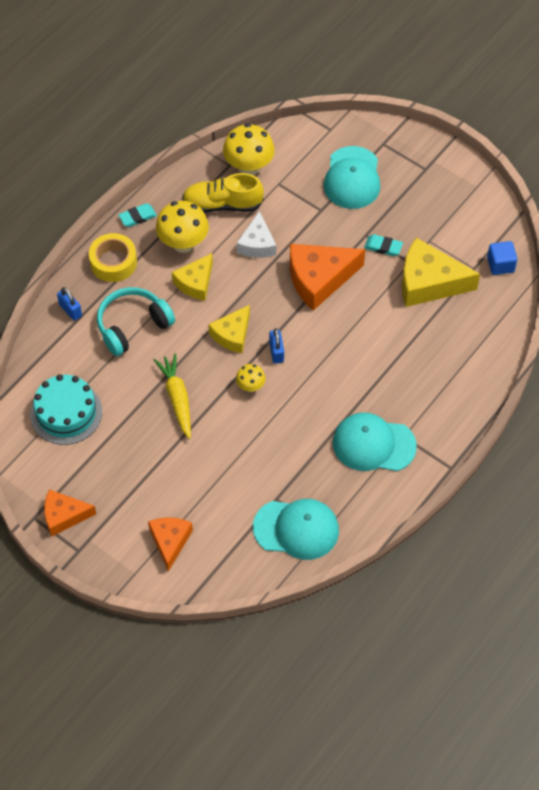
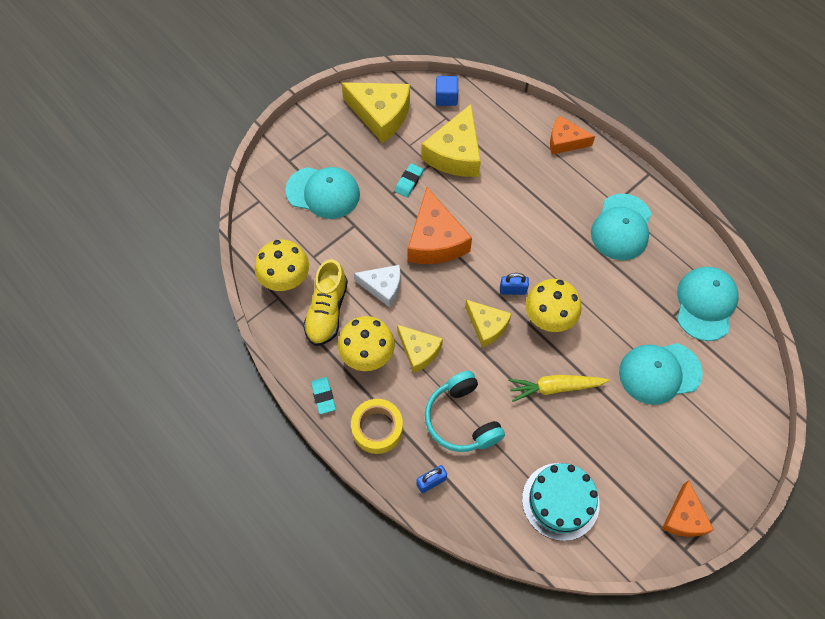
camera: 80 degrees left, 5 degrees up
(170, 541) = (716, 416): orange cheese -> orange cheese (565, 141)
(209, 489) = (659, 373): none -> turquoise cap
(250, 386) = (548, 319): yellow mushroom -> yellow mushroom, size x1.87
(460, 210) = (381, 115): none -> yellow cheese

